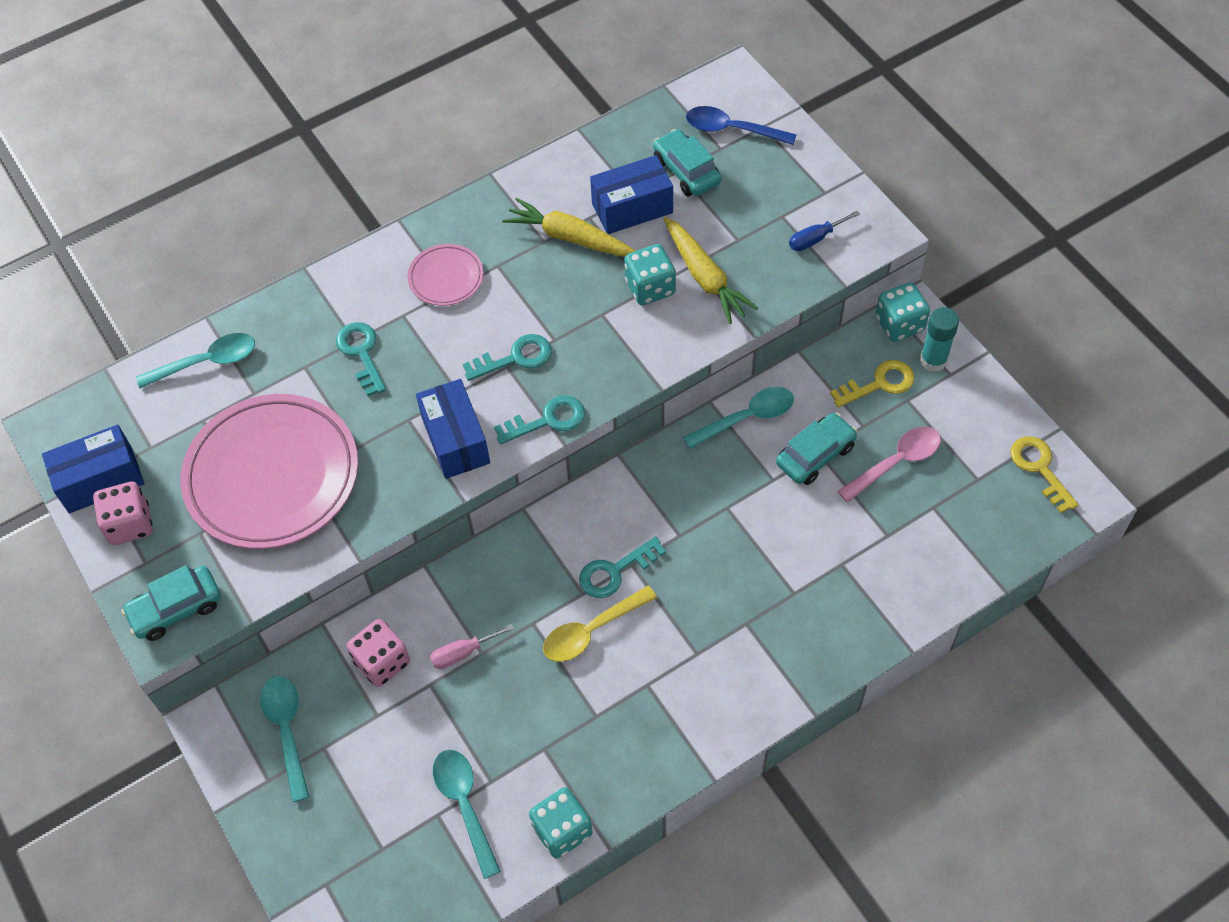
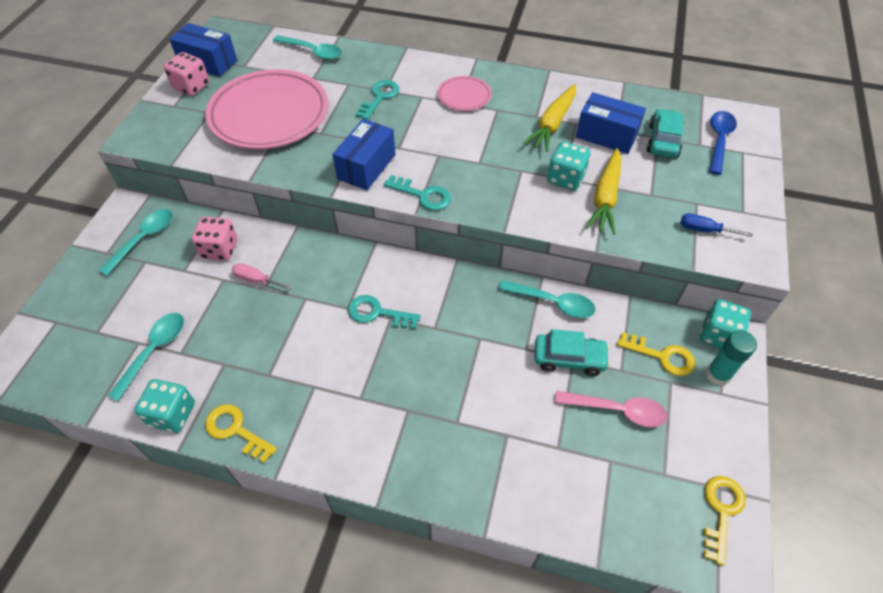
camera: 45 degrees right, 5 degrees down
(176, 609) = (155, 133): turquoise car -> none
(515, 358) = (447, 155): turquoise key -> none
(569, 237) = (552, 124): yellow carrot -> yellow carrot turned 135 degrees counterclockwise
(591, 631) = (325, 330): yellow spoon -> none
(634, 783) = (236, 430): none -> yellow key
(732, 129) = (719, 140): blue spoon -> blue spoon turned 45 degrees clockwise

